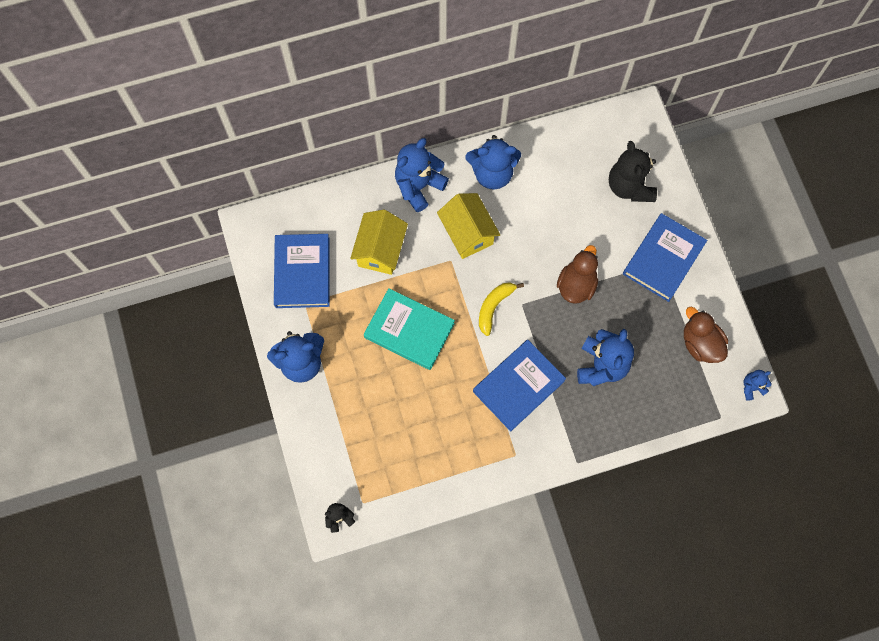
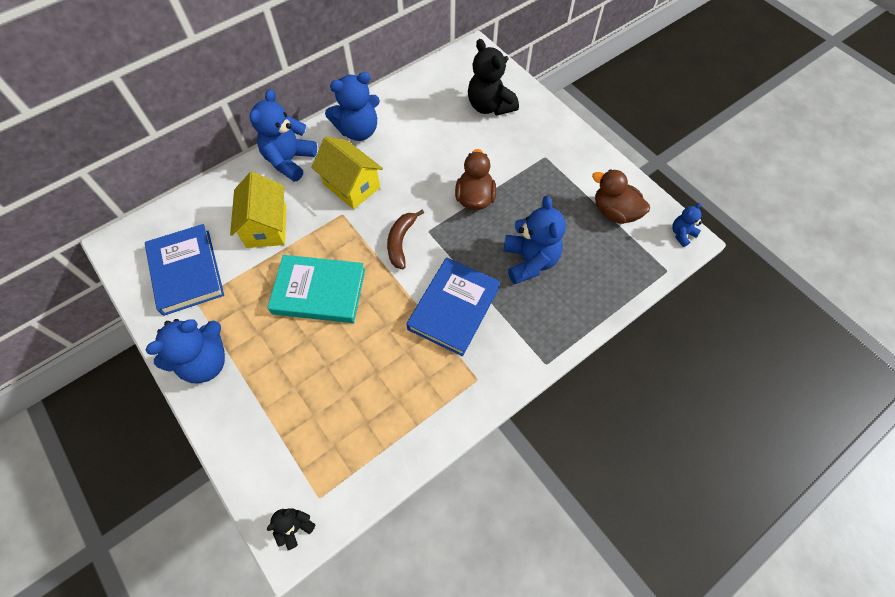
camera: 20 degrees left, 10 degrees down
(494, 307) = (401, 242): yellow banana -> brown banana
(663, 259) = (546, 153): blue book -> none

